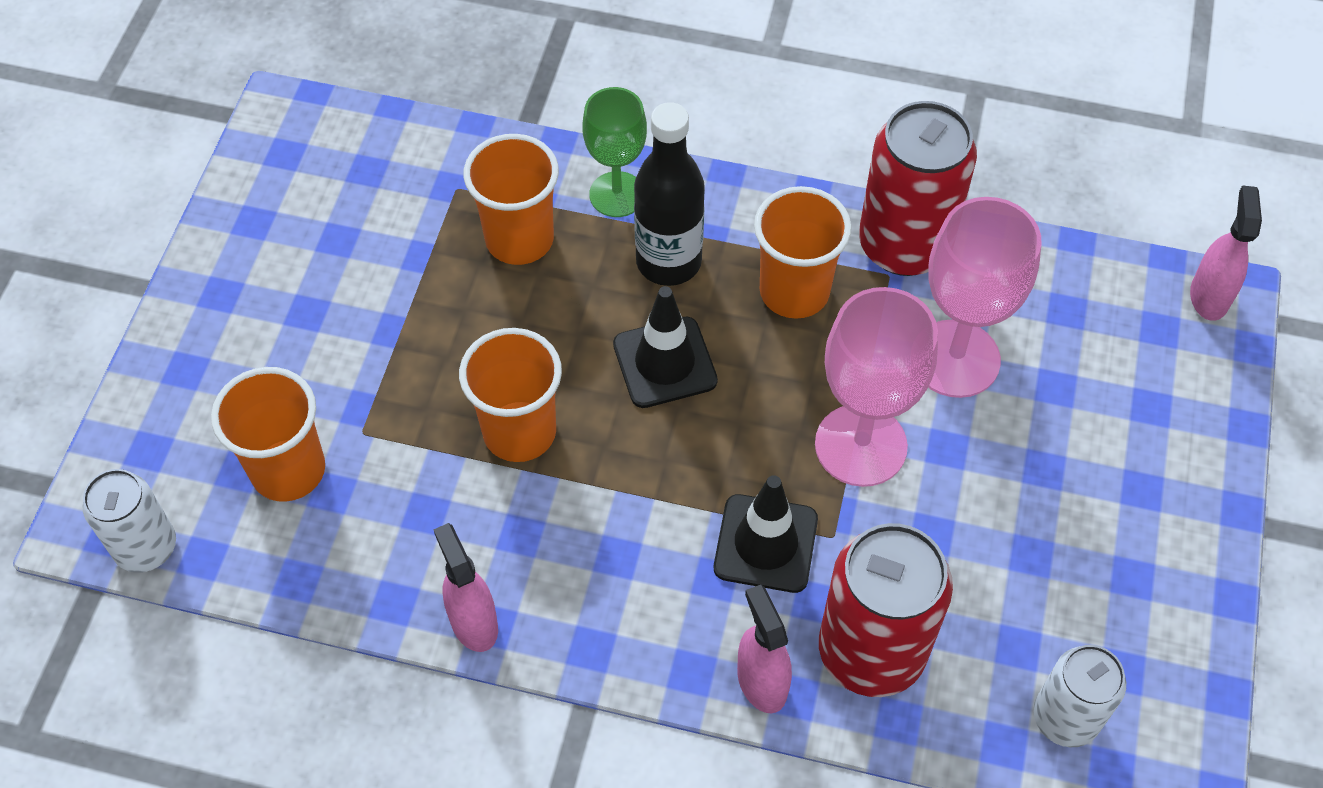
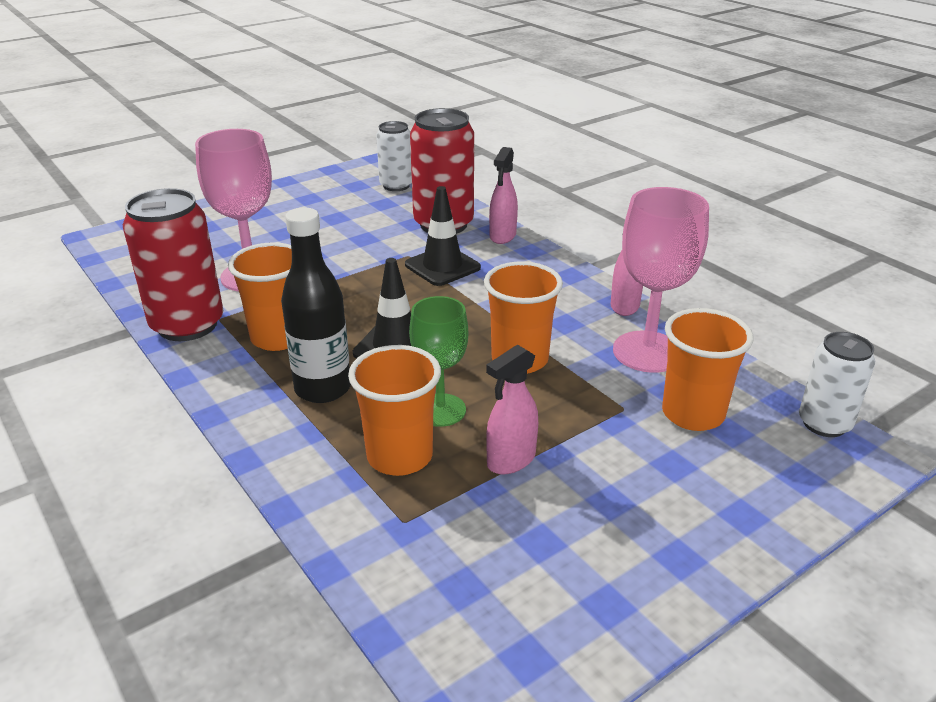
camera: 140 degrees left, 25 degrees down
(617, 194) = (297, 444): green goblet -> green goblet (440, 410)
(860, 445) = (347, 272): pink goblet -> pink goblet (647, 352)
(1209, 296) = (107, 240): pink spray bottle -> pink spray bottle (511, 460)

